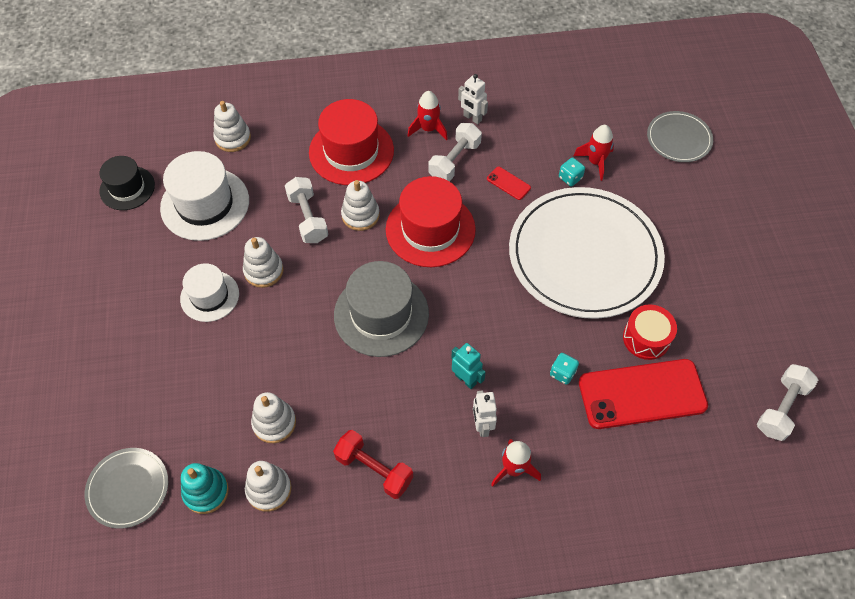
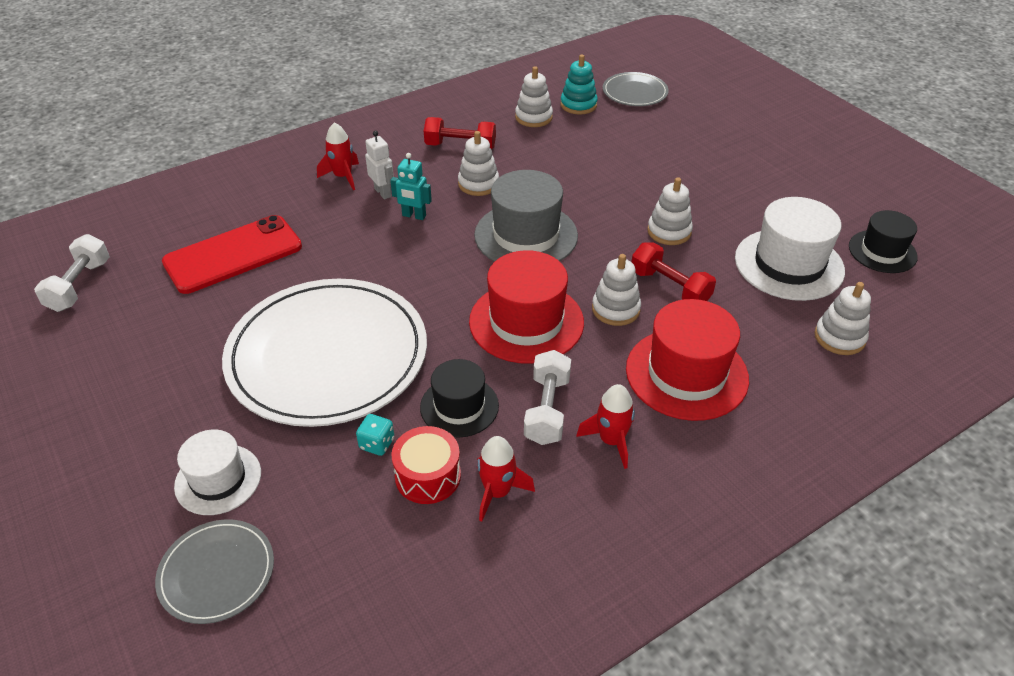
camera: 155 degrees right, 15 degrees down
(209, 296) = (698, 199): white hat -> white hat (218, 479)
(274, 423) = (561, 147): white stacking toy -> white stacking toy (478, 184)
(308, 218) = (669, 287): white dumbbell -> red dumbbell
(472, 118) = (560, 482): white robot -> none
(508, 183) = (459, 406): red phone -> black hat
(562, 373) = (320, 246): turquoise dice -> none
(595, 162) = (346, 481): red rocket -> red rocket (497, 492)
(646, 338) = (235, 299): red drum -> red drum (428, 476)

